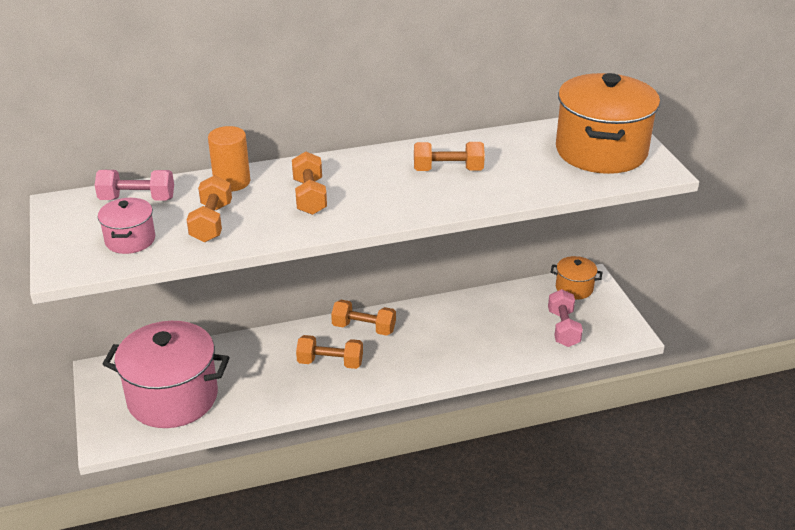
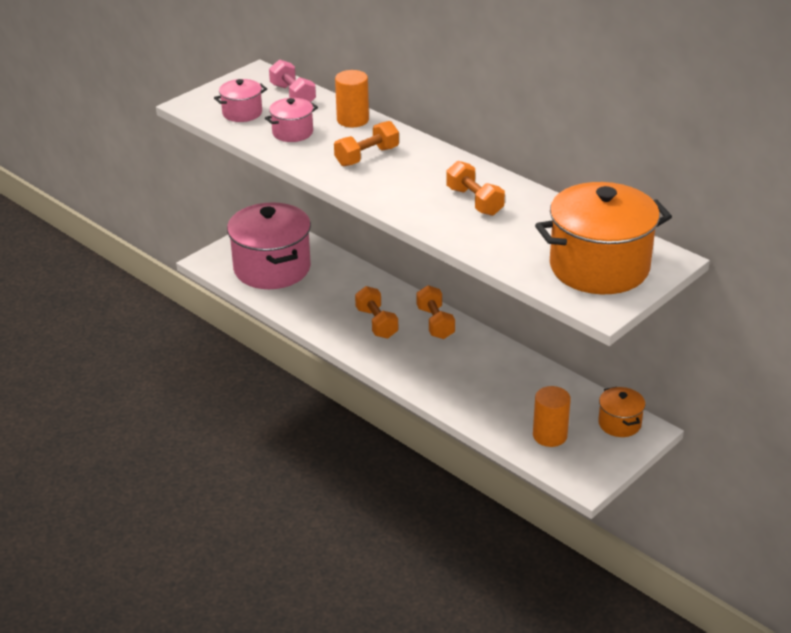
camera: 60 degrees right, 0 degrees up
(211, 222) = (292, 132): orange dumbbell -> pink pot
(563, 328) = (550, 435): pink dumbbell -> orange cylinder

